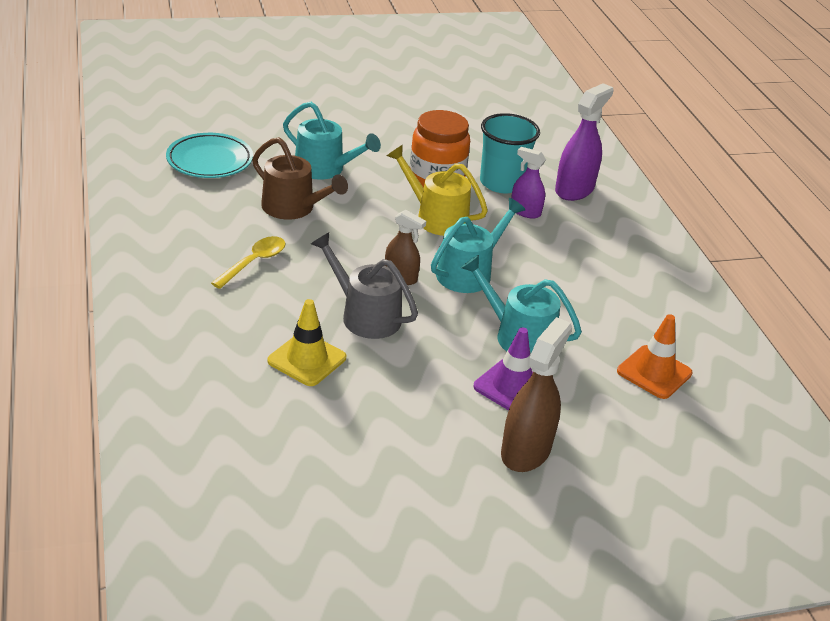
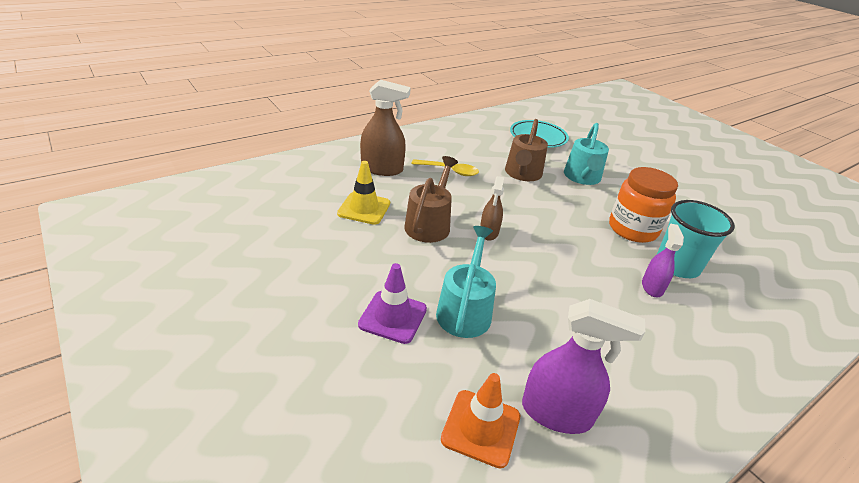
camera: 70 degrees right, 0 degrees up
(365, 315) = (429, 224): grey watering can -> brown watering can
(436, 218) = (583, 237): yellow watering can -> none
(469, 273) = (527, 266): turquoise watering can -> none
(526, 451) = (312, 339): brown spray bottle -> brown spray bottle (382, 169)
(574, 189) = (730, 316): purple spray bottle -> purple spray bottle (556, 413)

